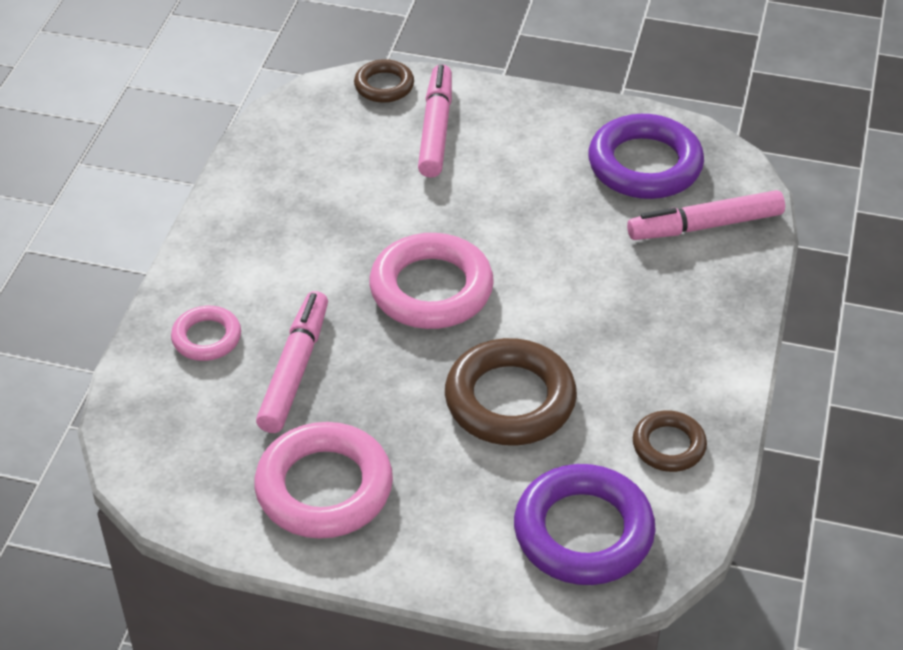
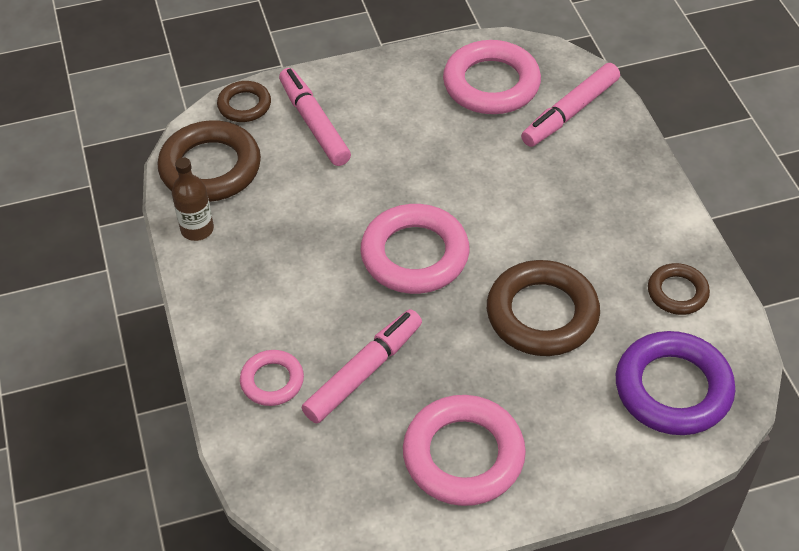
camera: 30 degrees left, 5 degrees up
(250, 177) = (197, 229): none -> brown bottle
(295, 370) = (363, 372): pink marker -> pink marker turned 60 degrees clockwise
(306, 128) = (210, 168): none -> brown ring
(645, 165) = (491, 84): purple ring -> pink ring

